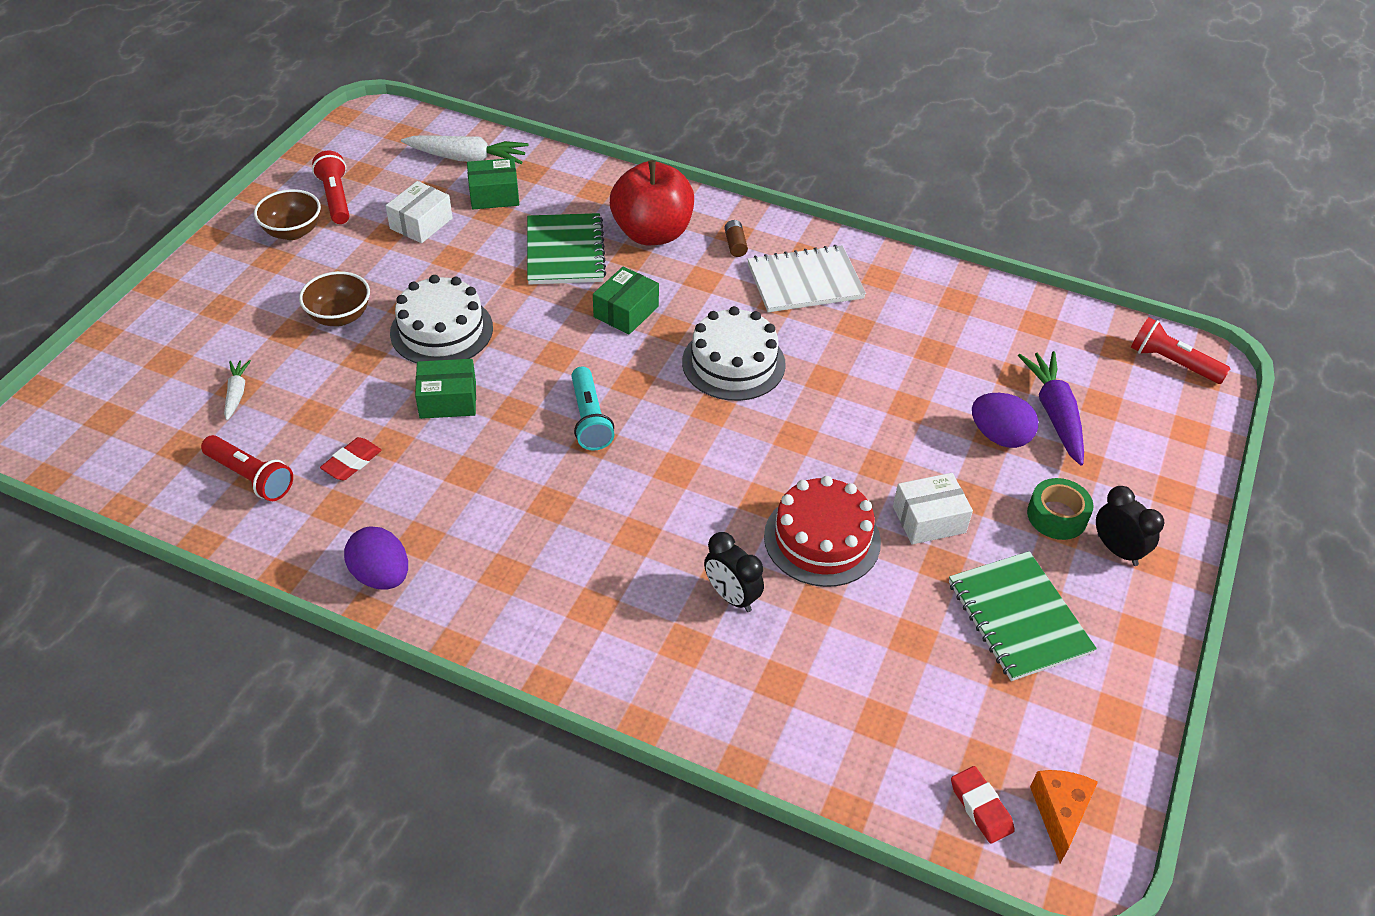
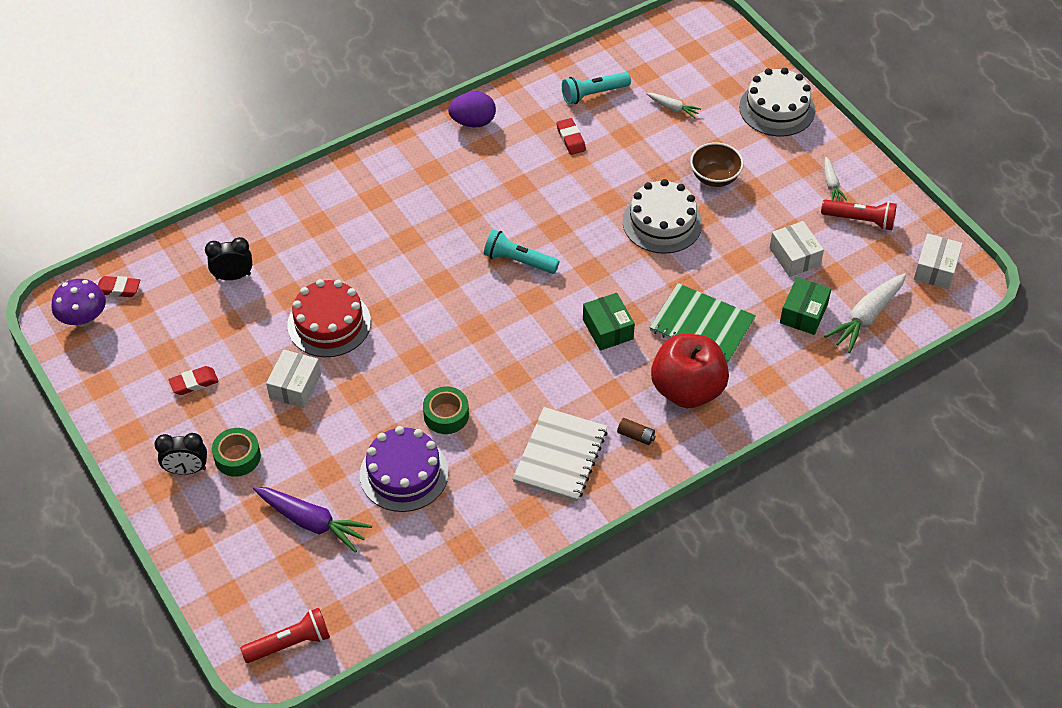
camera: 125 degrees right, 5 degrees up
(251, 477) = (593, 94): red flashlight -> turquoise flashlight
(293, 232) = (831, 184): brown bowl -> white carrot
(371, 137) = (935, 269): none -> white box
(448, 400) = (591, 200): green box -> none
(731, 596) = (328, 259): black clock -> black clock (233, 276)
(733, 363) = (509, 362): white cake -> white cake (777, 109)
(840, 379) = (446, 415): none -> green tape
(934, 376) = (404, 473): none -> purple cake
(999, 436) = (322, 473): purple egg -> none
(1019, 617) = (194, 383): green notebook -> red eraser
(1059, 813) = (84, 319): orange cheese -> purple mushroom

